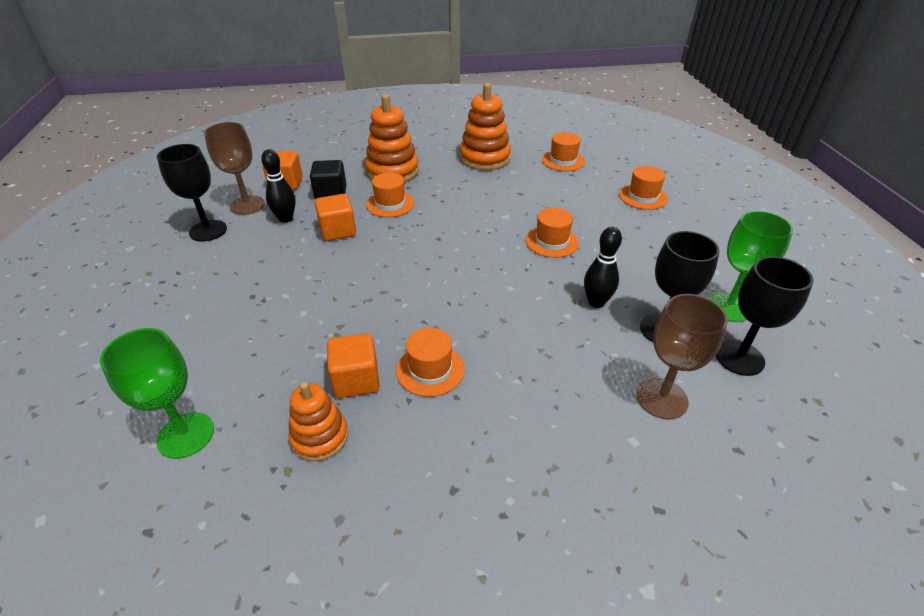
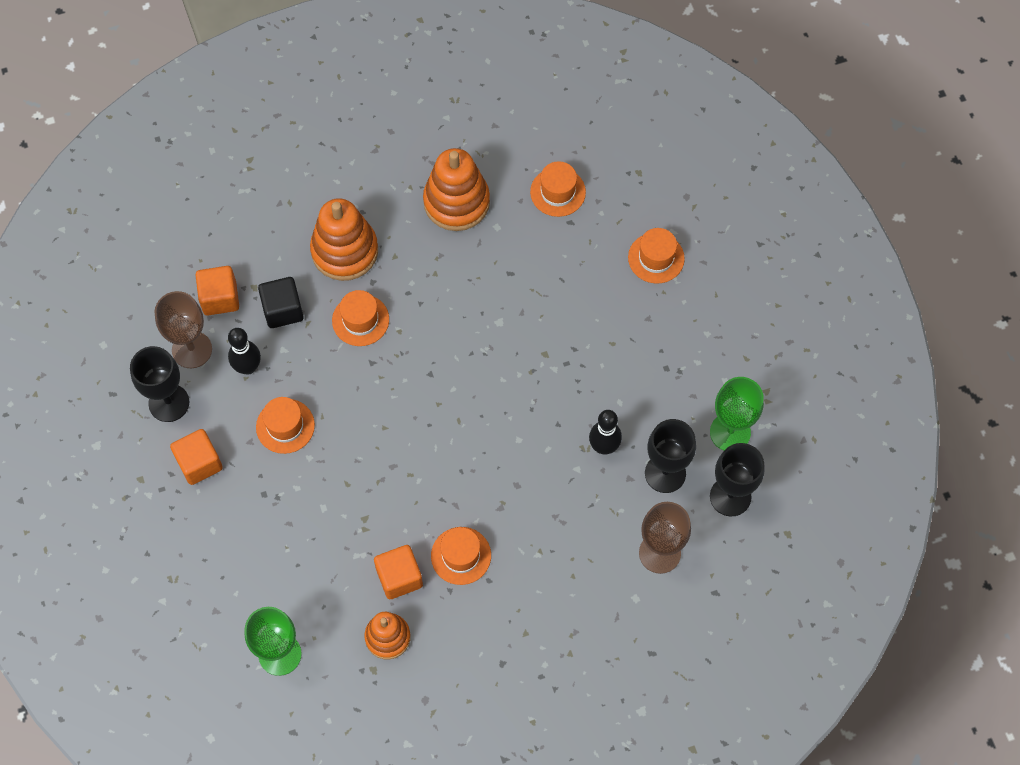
camera: 10 degrees left, 25 degrees up
(338, 231) = (315, 379): orange cube -> orange cube (199, 463)
(551, 241) = (554, 360): orange hat -> orange hat (285, 426)

